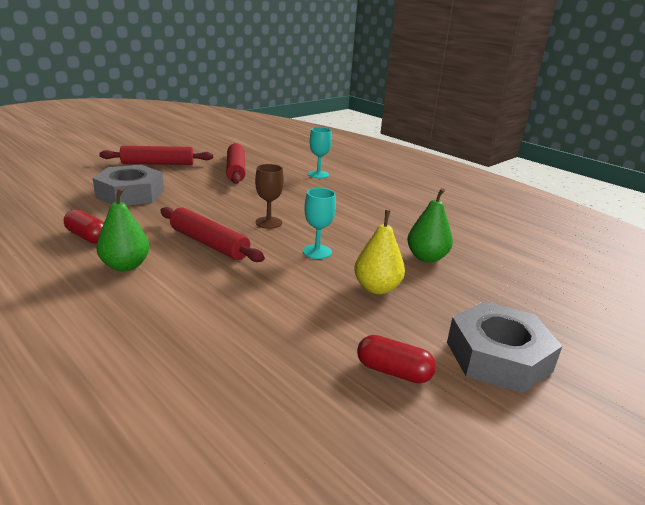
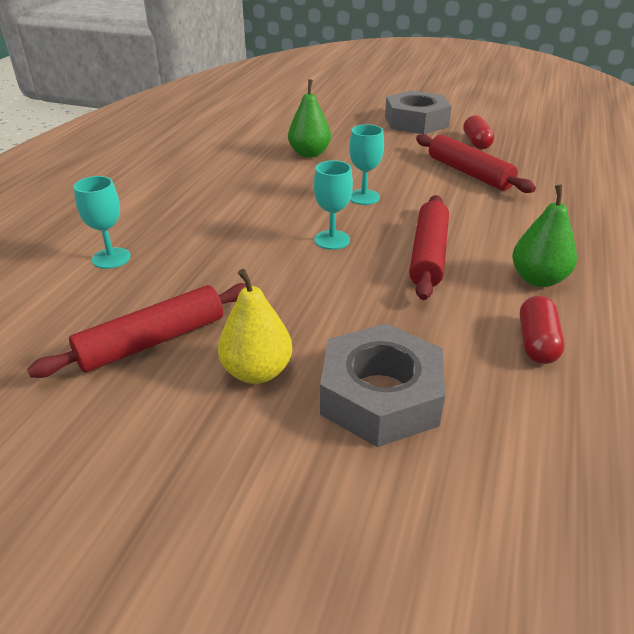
camera: 115 degrees left, 10 degrees up
(158, 164) = (195, 464): red rolling pin -> red rolling pin (469, 173)
(268, 222) = (332, 240): brown goblet -> turquoise goblet
(377, 288) = (390, 162): yellow pear -> yellow pear (257, 371)

